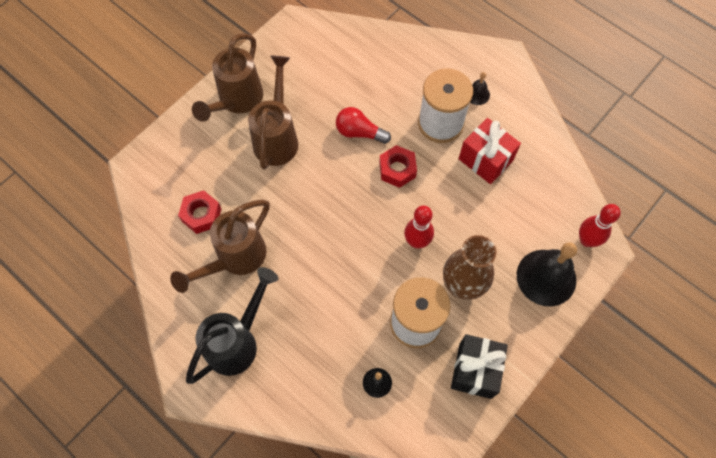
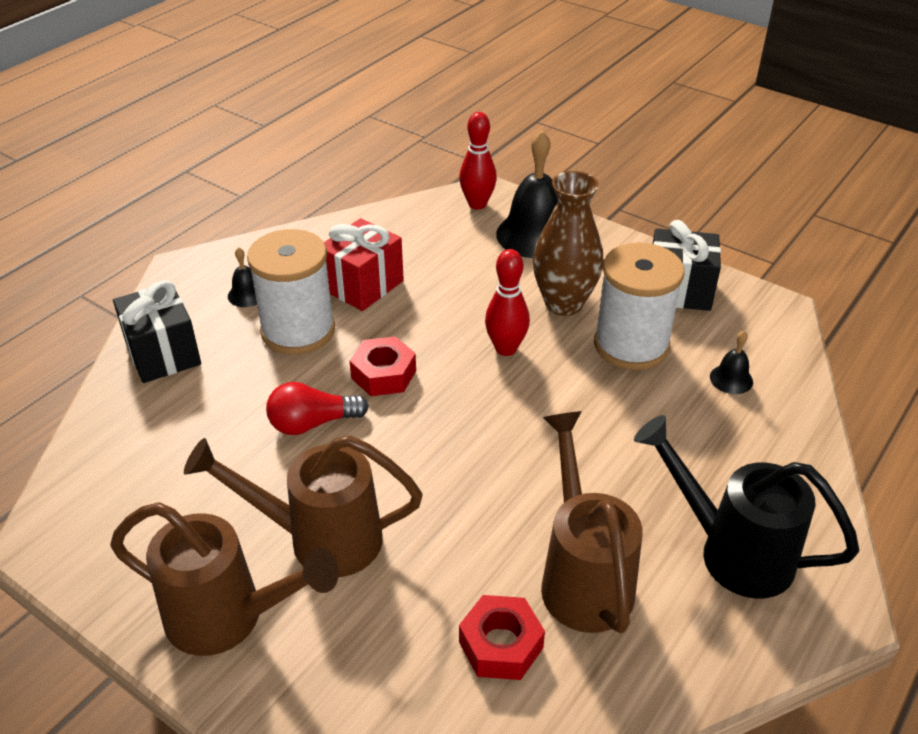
camera: 95 degrees left, 25 degrees down
(235, 259) = (582, 575): brown watering can -> brown watering can turned 135 degrees counterclockwise
(359, 132) = (312, 423): red light bulb -> red light bulb turned 60 degrees clockwise
(423, 56) = (163, 354): none -> black gift

